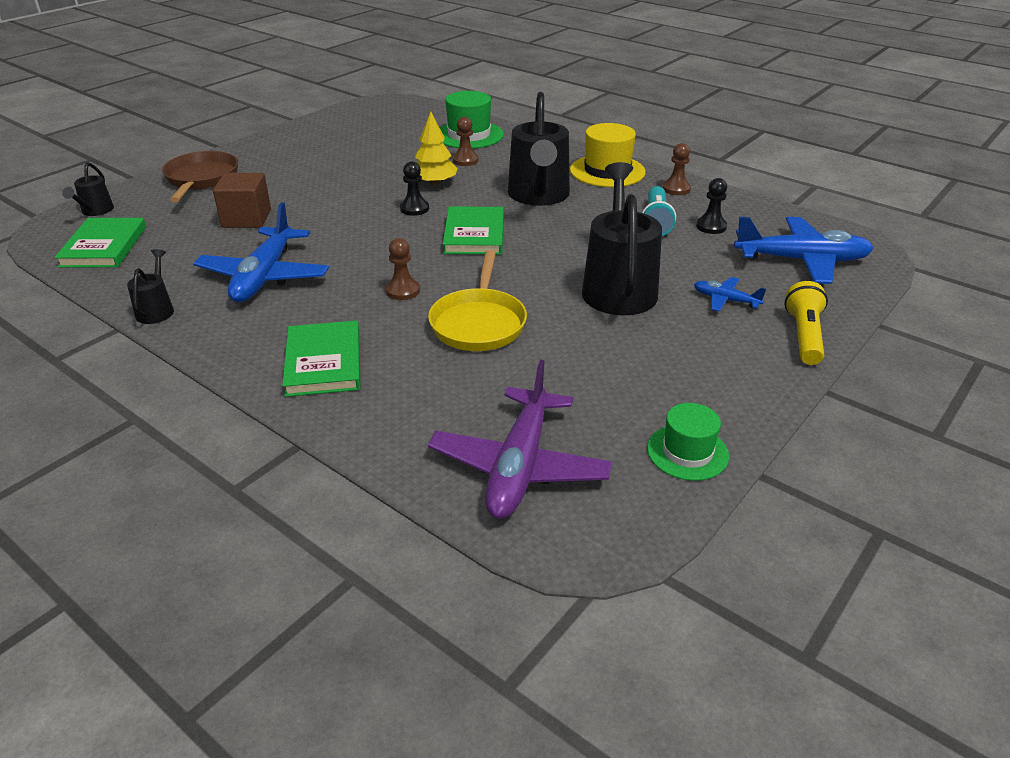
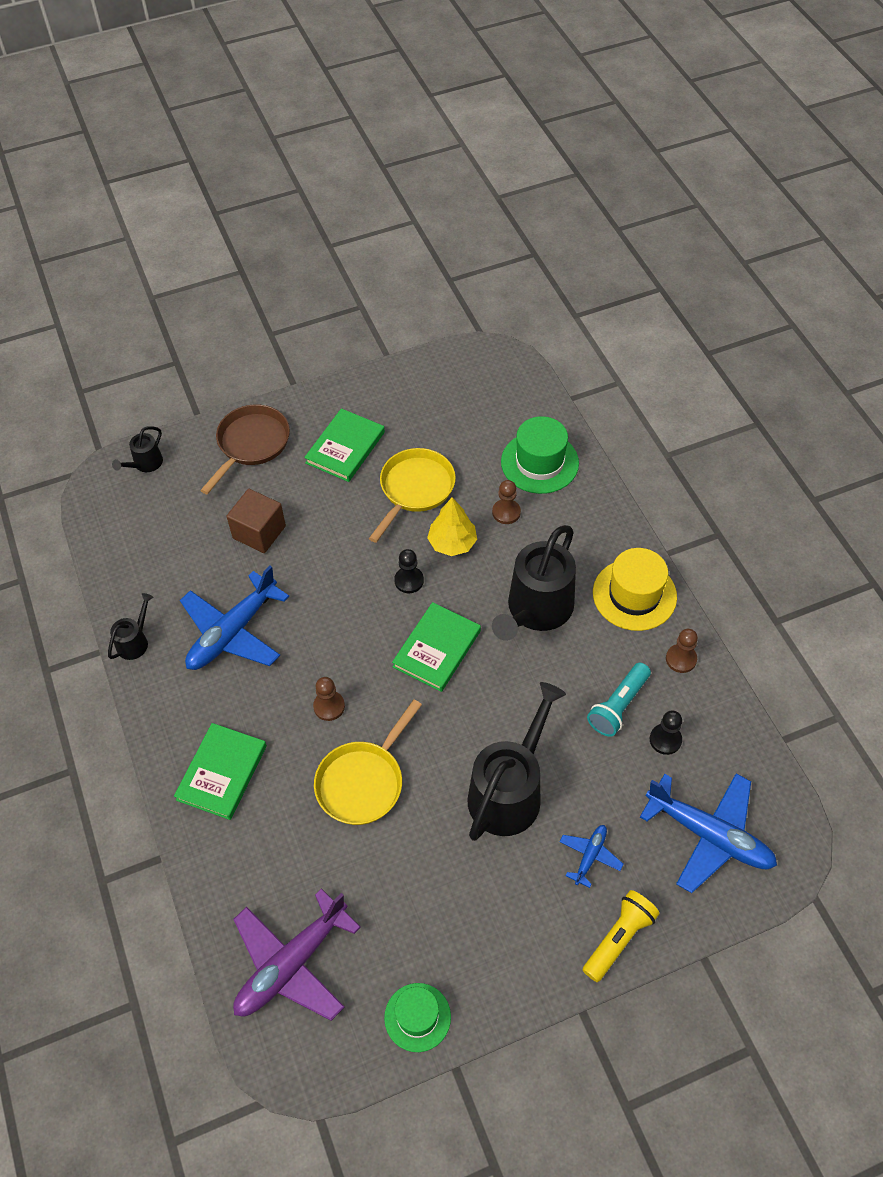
camera: 30 degrees right, 20 degrees up
(104, 246) = (131, 527): green book -> green book (345, 447)
(376, 167) = (415, 489): none -> yellow pan
(725, 300) = (590, 856): blue plane -> blue plane turned 60 degrees clockwise

